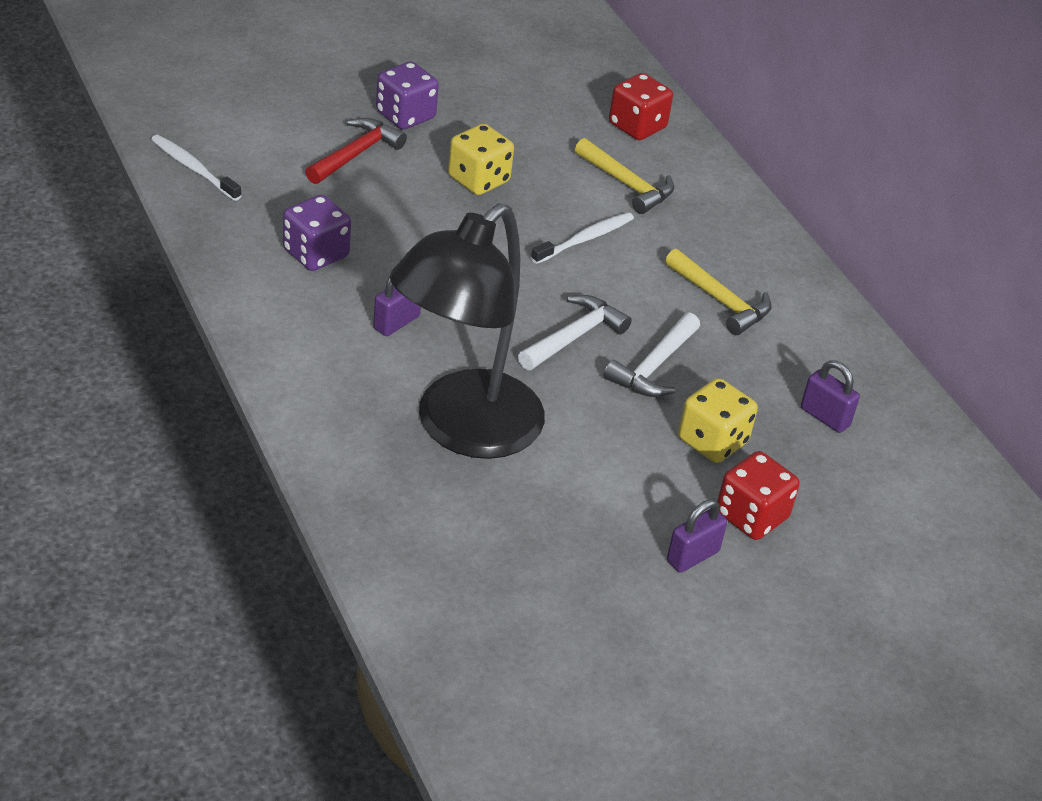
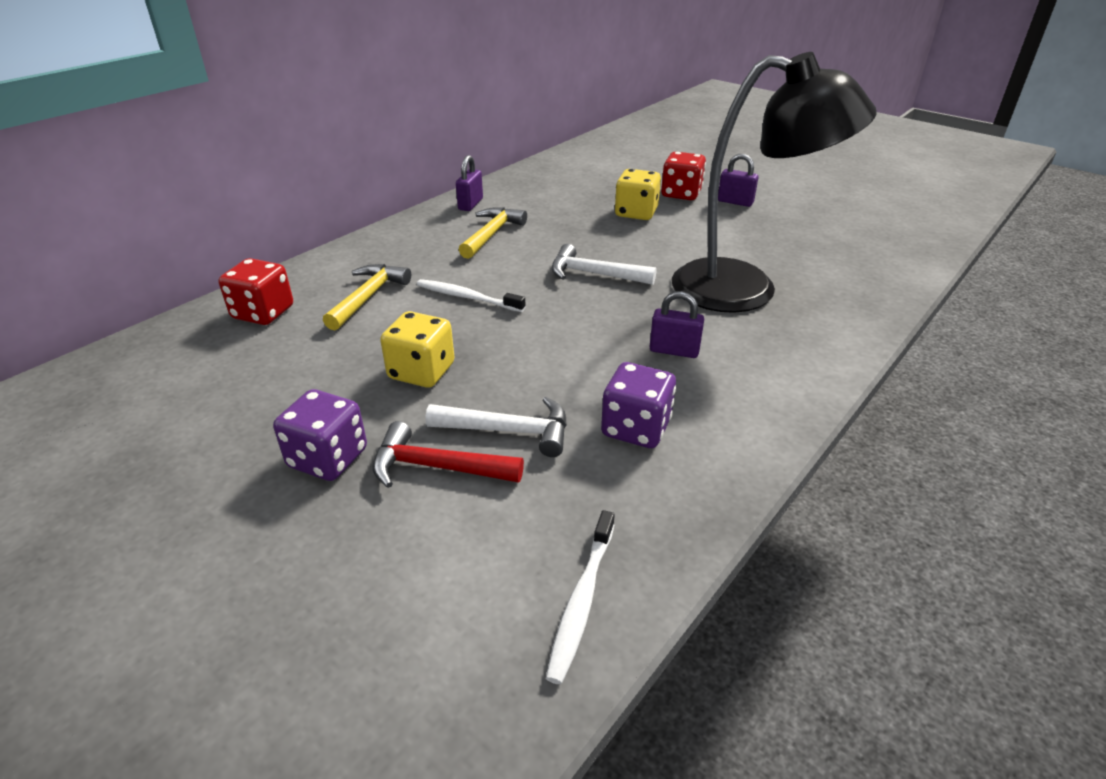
camera: 110 degrees left, 5 degrees down
(653, 367) = (590, 242): white hammer -> white hammer (509, 431)
(825, 417) = (571, 189): purple padlock -> purple padlock (470, 204)

